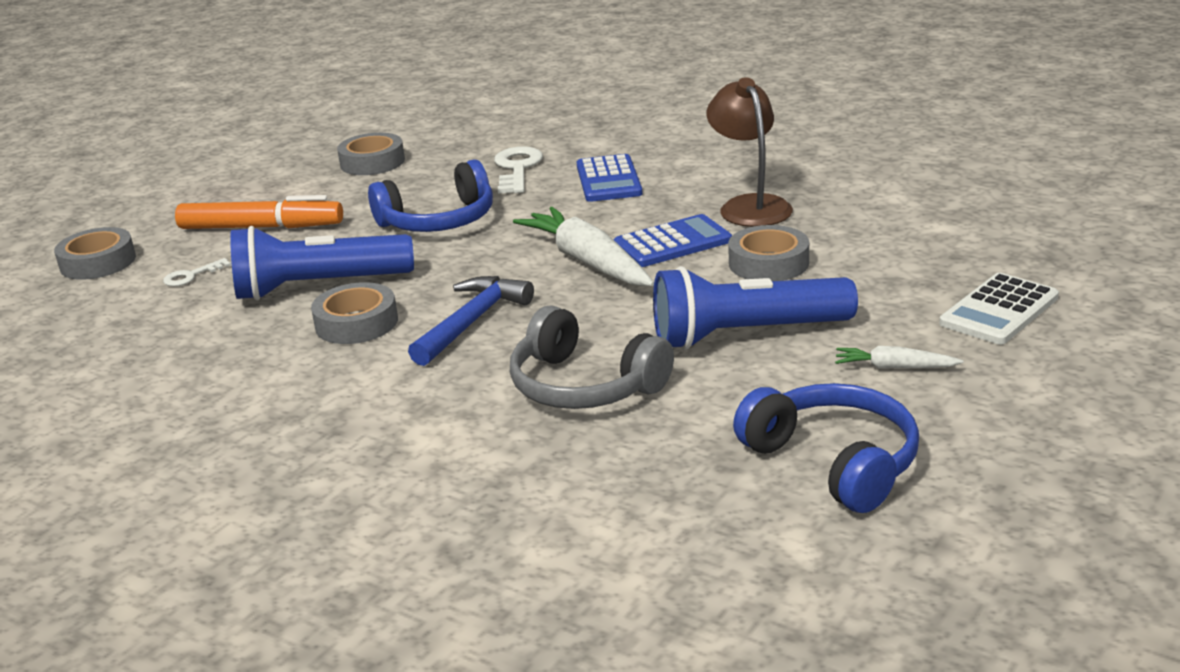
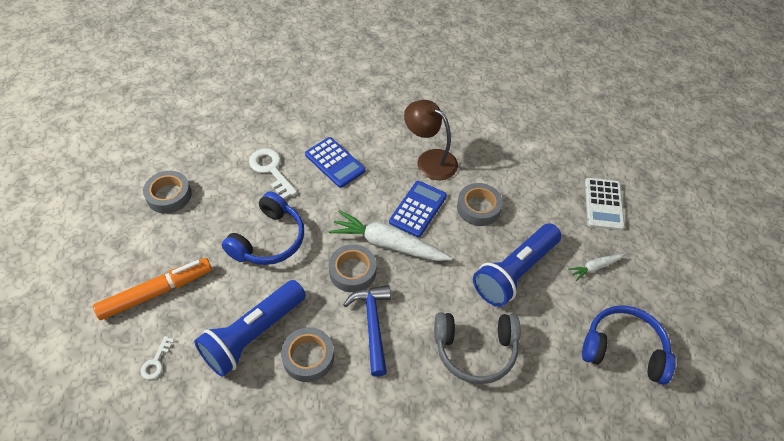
camera: 40 degrees left, 25 degrees up
(98, 262) = (70, 378): grey tape -> grey tape (352, 271)

